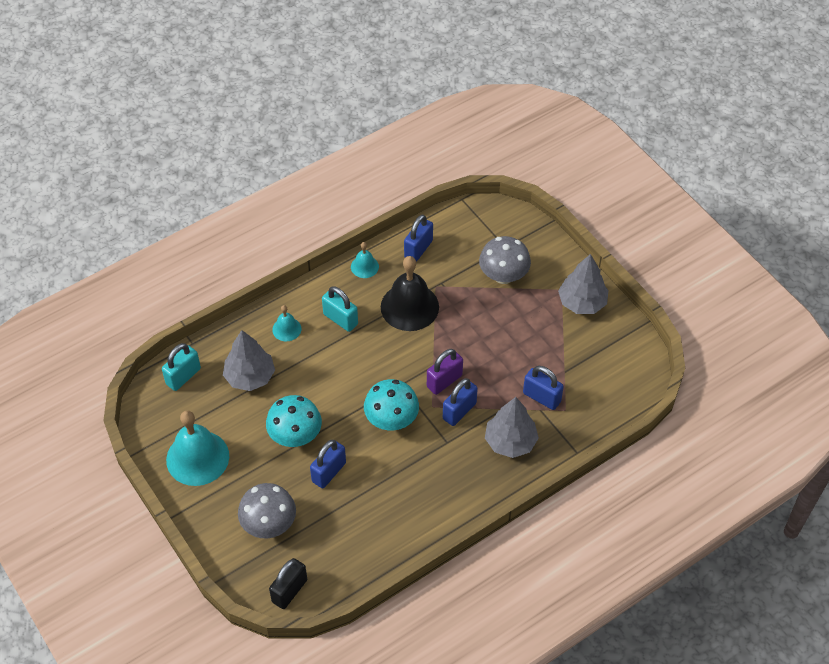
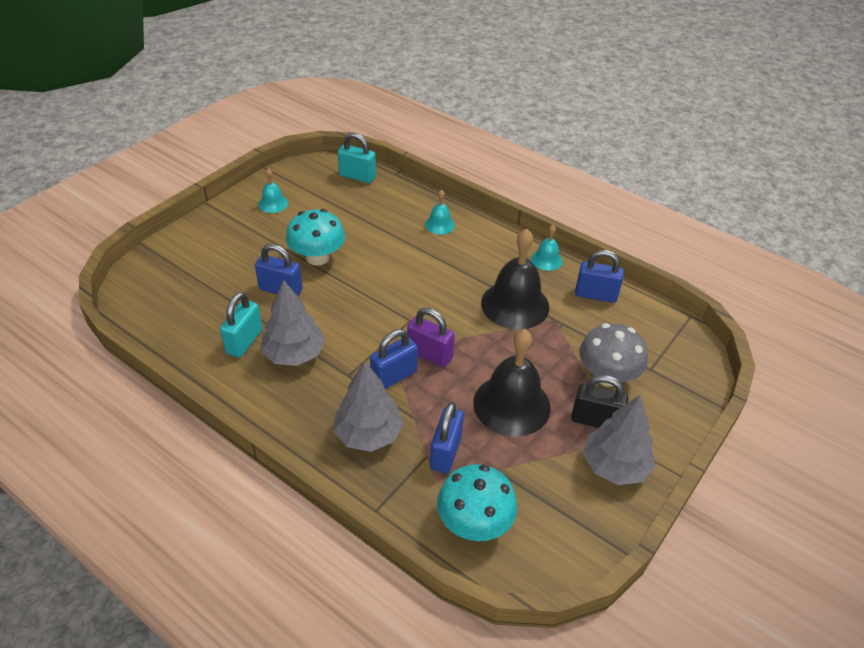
camera: 70 degrees right, 10 degrees down
(197, 458) = (273, 203): turquoise bell -> turquoise bell, size x0.49
(250, 377) = (374, 214): grey tree -> grey tree (294, 354)
(269, 524) = (211, 263): grey mushroom -> none
(289, 591) = (136, 293): black padlock -> black padlock (595, 420)
(340, 319) = (470, 257): turquoise padlock -> turquoise padlock (244, 341)
(391, 419) = (361, 322): turquoise mushroom -> turquoise mushroom (474, 523)
(459, 411) = (394, 376): blue padlock -> blue padlock turned 60 degrees counterclockwise
(511, 343) = (511, 405): none -> black bell

